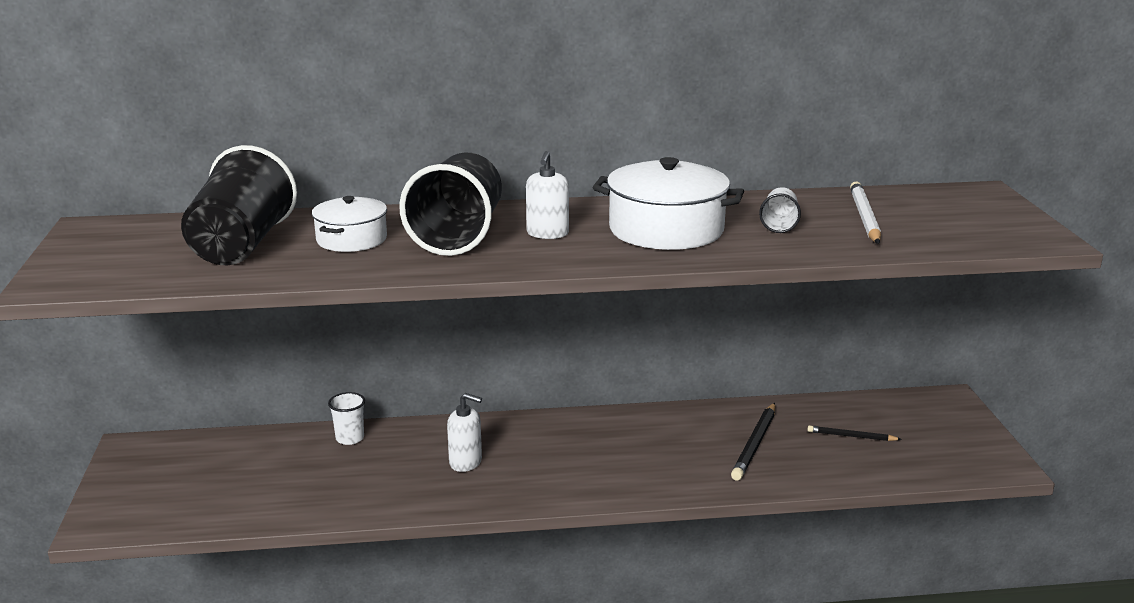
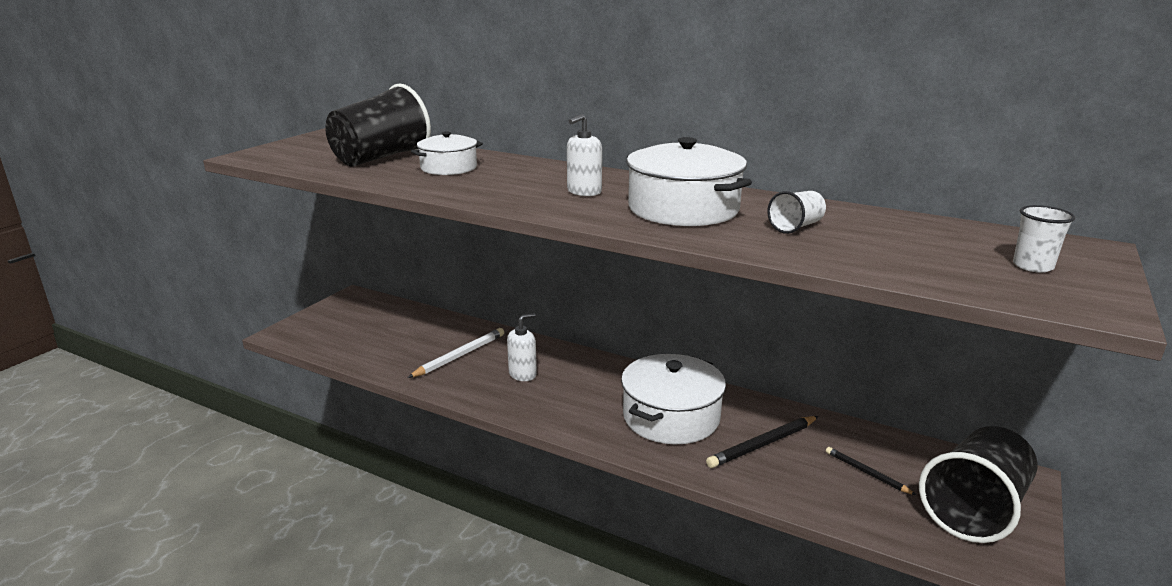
camera: 35 degrees right, 0 degrees up
(350, 438) = (473, 332): white cup -> white cup (1032, 266)
(458, 235) = (519, 179): black cup -> black cup (974, 509)
(466, 462) = (523, 374): white soap dispenser -> white soap dispenser turned 90 degrees counterclockwise
(655, 450) = (671, 417): none -> white pot
(864, 217) = (898, 240): white pencil -> white pencil (460, 356)

